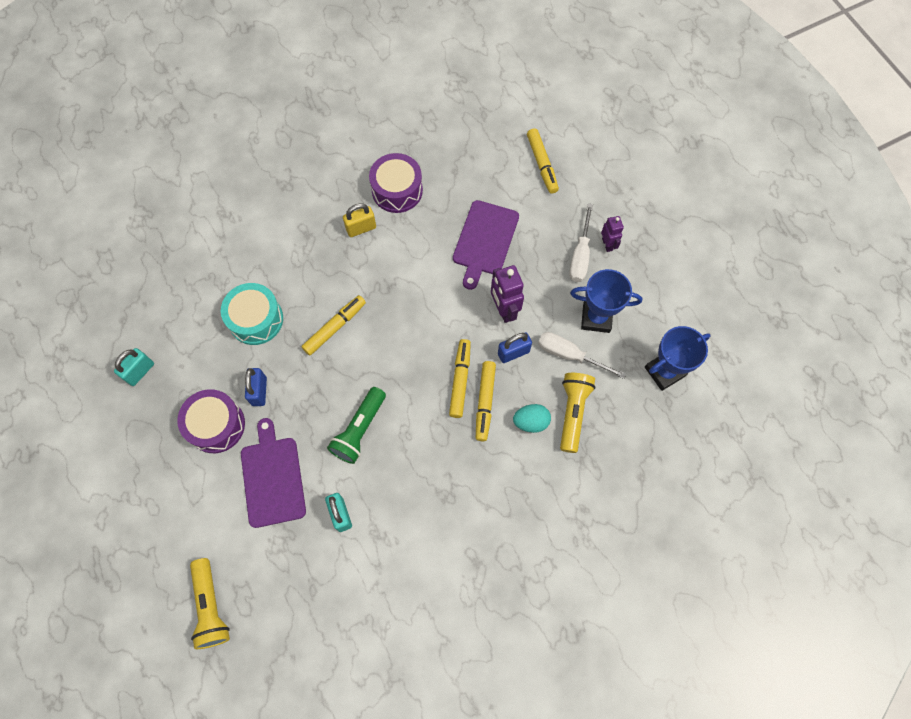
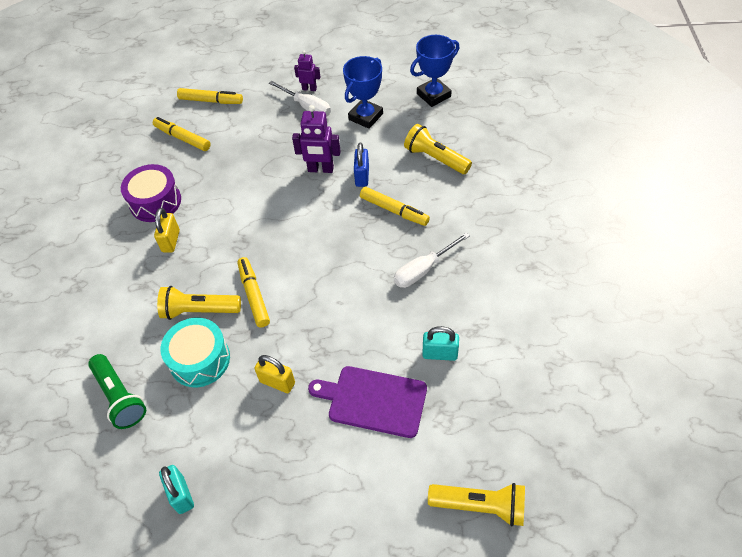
camera: 60 degrees left, 15 degrees down
(216, 425) = (289, 435): purple drum -> none
(259, 391) = (277, 382): blue padlock -> yellow padlock
(301, 292) = (199, 311): none -> yellow flashlight
(359, 430) = (366, 310): green flashlight -> green flashlight (120, 397)
(460, 380) = (364, 220): yellow marker -> yellow marker (182, 138)
(484, 241) = (250, 159): purple cutting board -> none
(531, 422) = (428, 187): turquoise egg -> none
(569, 355) = (386, 143): white screwdriver -> white screwdriver (423, 270)
(664, 372) = (433, 95): blue trophy -> blue trophy turned 60 degrees clockwise

